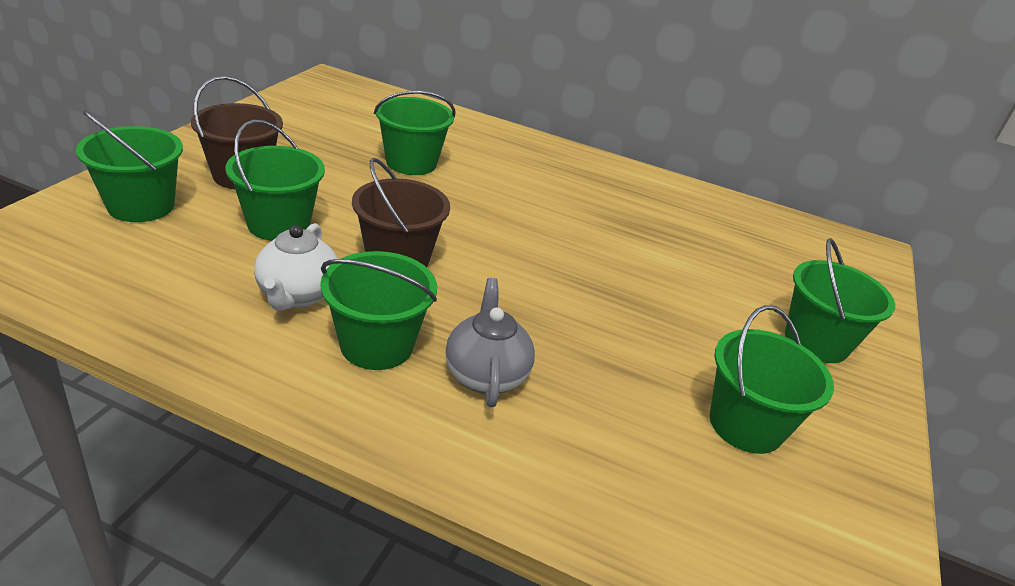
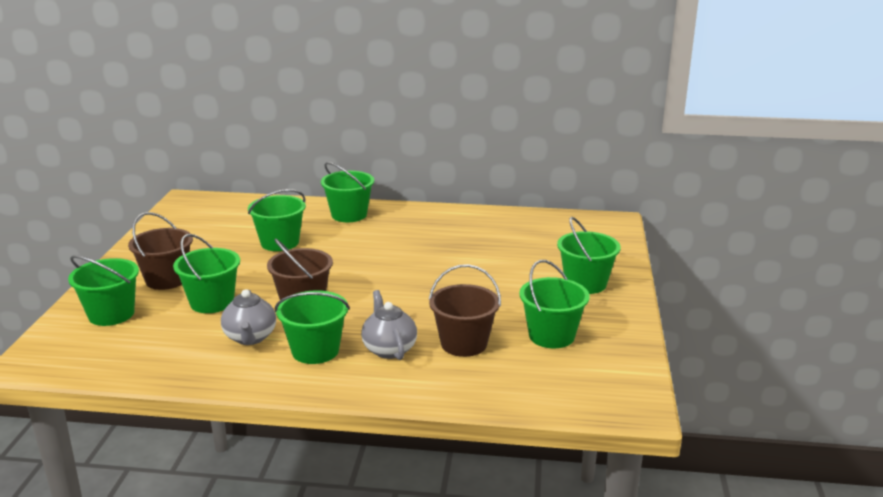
camera: 10 degrees left, 10 degrees down
(297, 295) = (250, 338): white teapot -> grey teapot
(515, 148) = (349, 215): none -> green bucket
(603, 398) = (464, 344): none -> brown bucket

